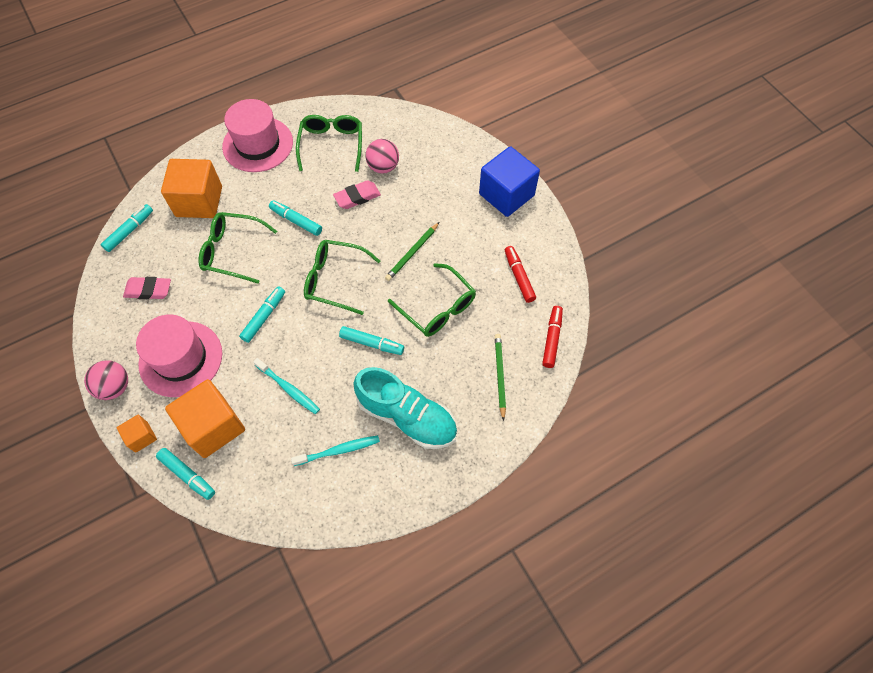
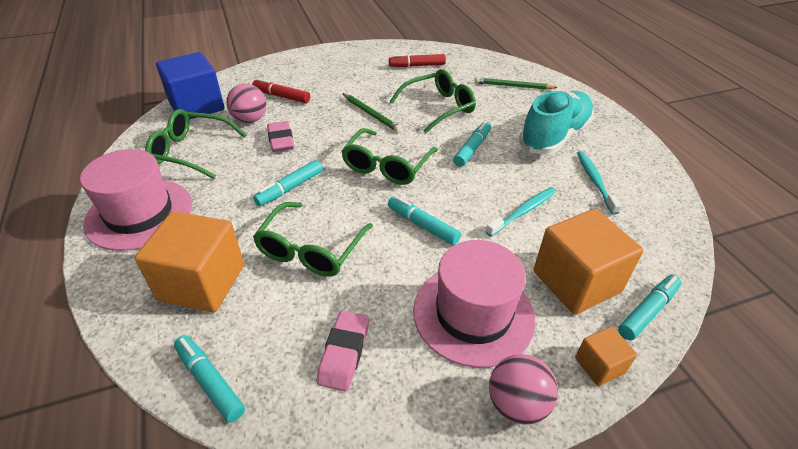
camera: 80 degrees left, 20 degrees down
(506, 195) = (327, 60): blue cube -> blue cube (197, 106)
(552, 339) = (480, 60): red marker -> red marker (281, 96)

